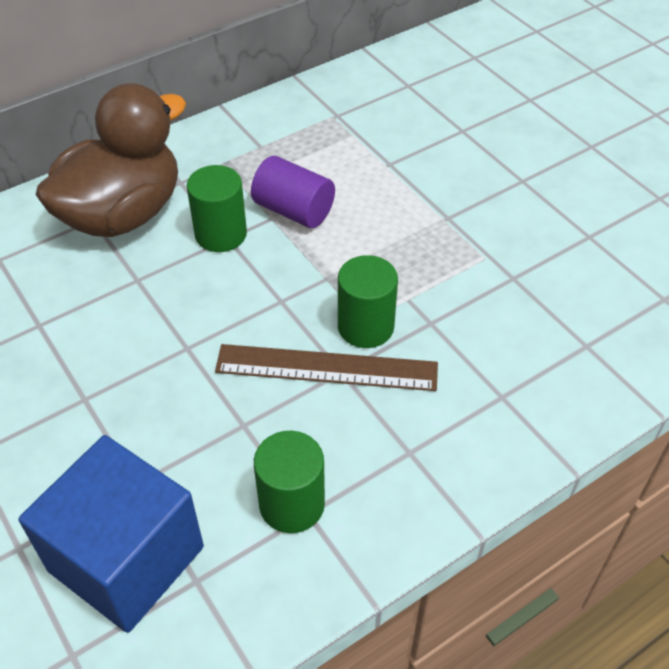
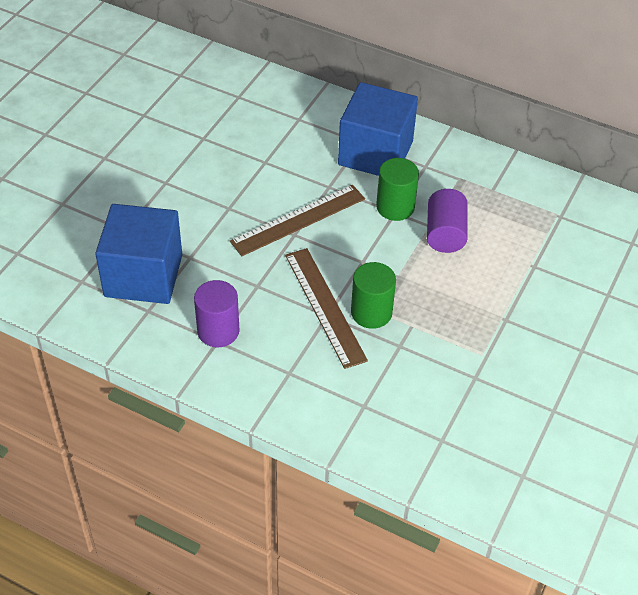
camera: 60 degrees right, 0 degrees up
(122, 214) = (375, 153): brown duck -> blue cube
(167, 333) = (298, 220): none -> brown ruler
(292, 504) = (218, 331): green cylinder -> purple cylinder

